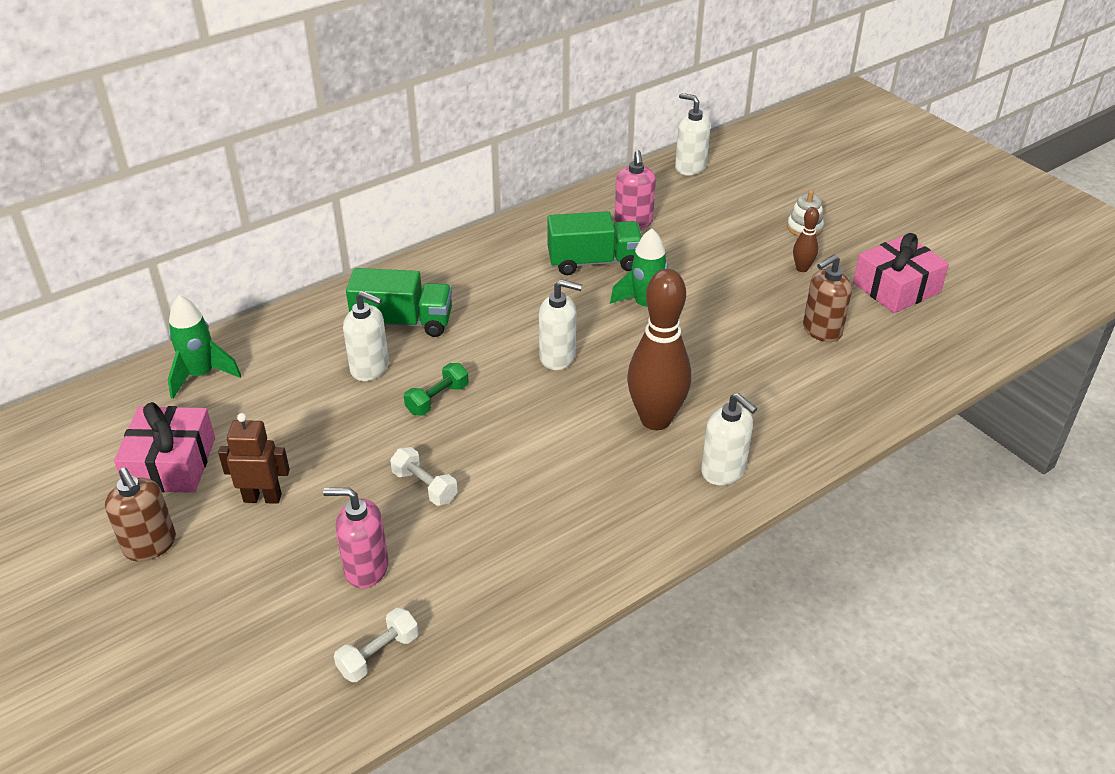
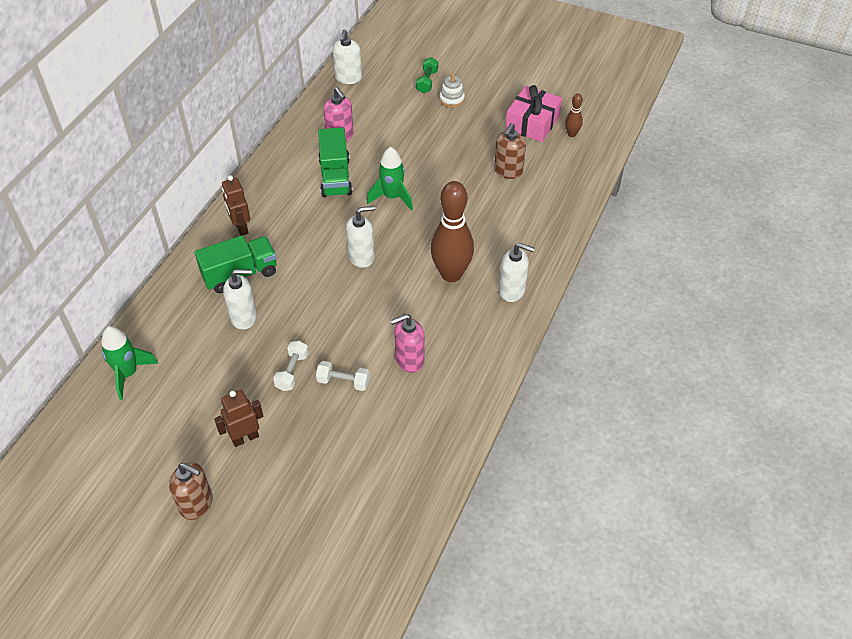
camera: 30 degrees left, 10 degrees up
(171, 464) = (162, 445): pink gift -> none
(366, 568) = (348, 450): pink soap dispenser -> pink soap dispenser (409, 360)
(378, 654) = (396, 497): white dumbbell -> white dumbbell (292, 371)
(437, 399) = (306, 319): green dumbbell -> green dumbbell (427, 81)
(443, 275) = (240, 228): none -> brown robot
(594, 262) = (335, 177): green truck -> green truck turned 120 degrees clockwise
(690, 167) = (348, 78): white soap dispenser -> white soap dispenser turned 90 degrees counterclockwise
(802, 268) = (469, 130): brown bowling pin -> brown bowling pin (572, 134)

